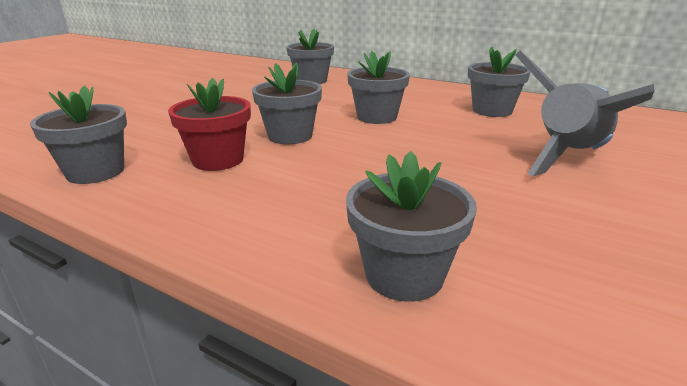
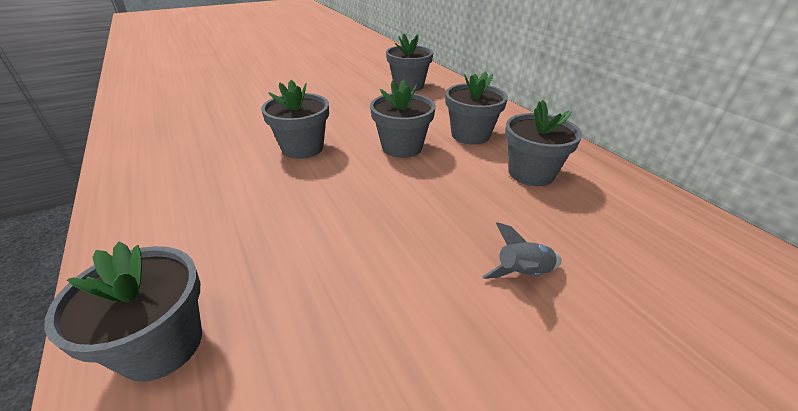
camera: 30 degrees right, 10 degrees up
(95, 172) = (144, 143): grey flower pot -> grey flower pot (470, 135)
(218, 160) = (221, 157): red flower pot -> none
(569, 157) = (522, 273): grey rocket -> grey rocket, size x0.40

